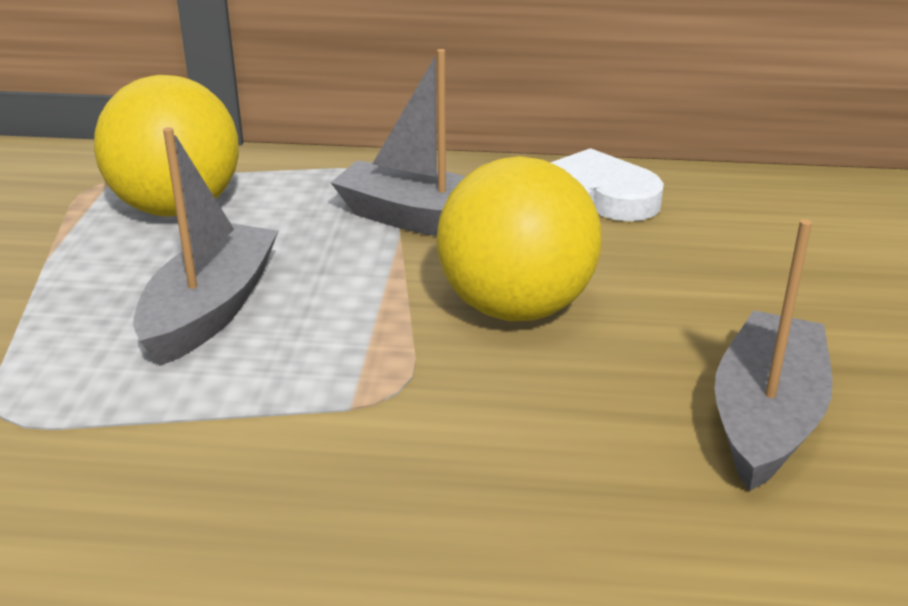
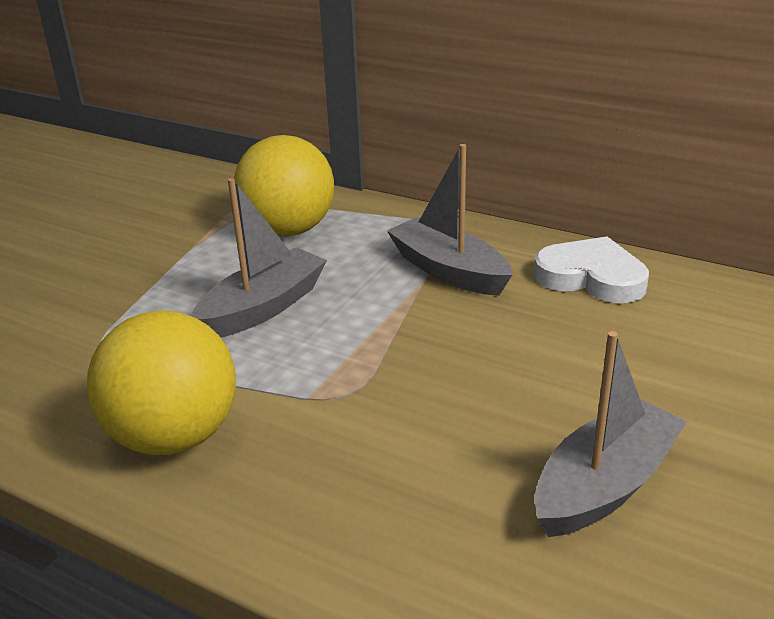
camera: 25 degrees right, 0 degrees up
(516, 308) = (470, 352): yellow ball -> yellow ball (174, 437)

